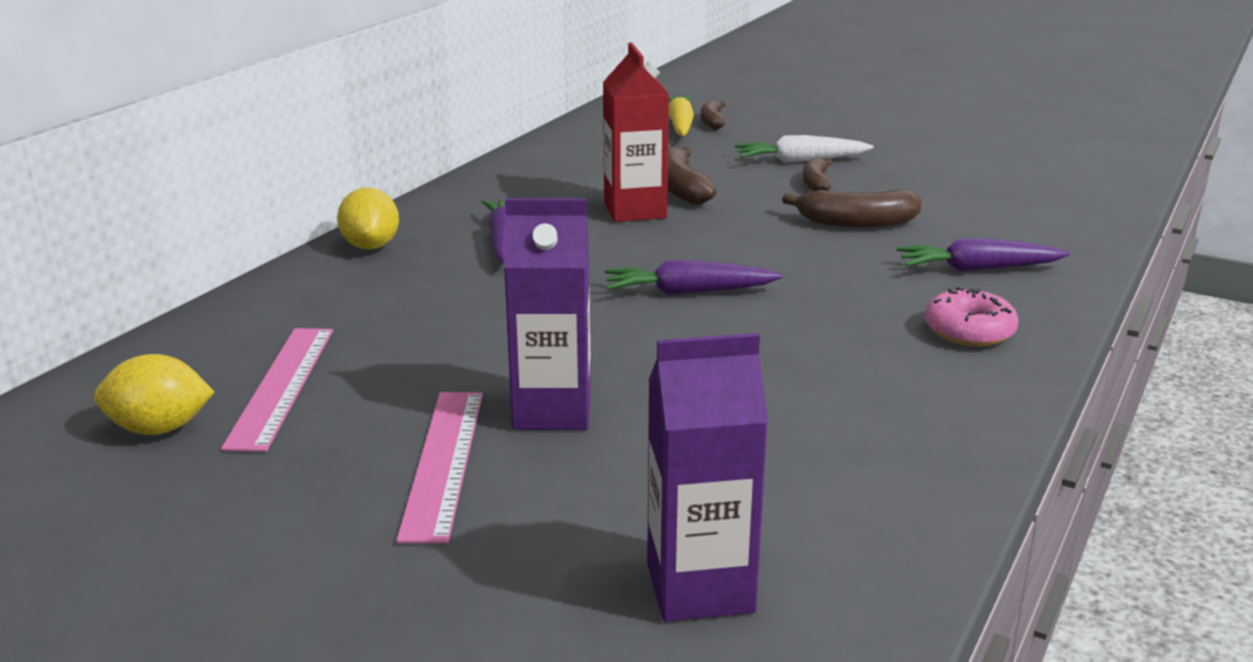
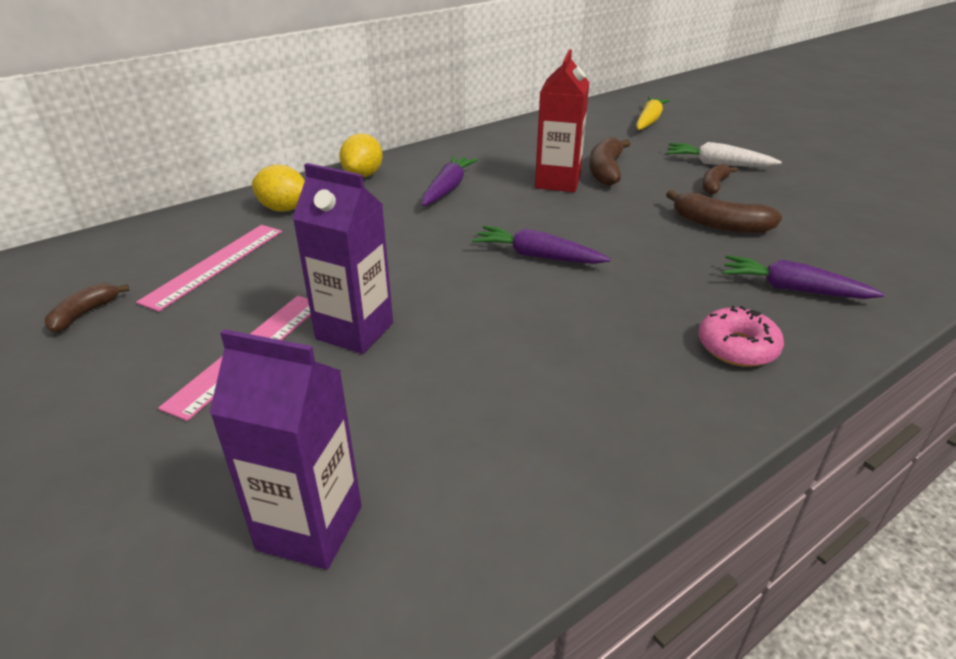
camera: 25 degrees right, 10 degrees up
(159, 429) = (122, 278): yellow lemon -> yellow lemon (284, 209)
(712, 122) = (675, 122): brown banana -> brown banana (85, 314)

